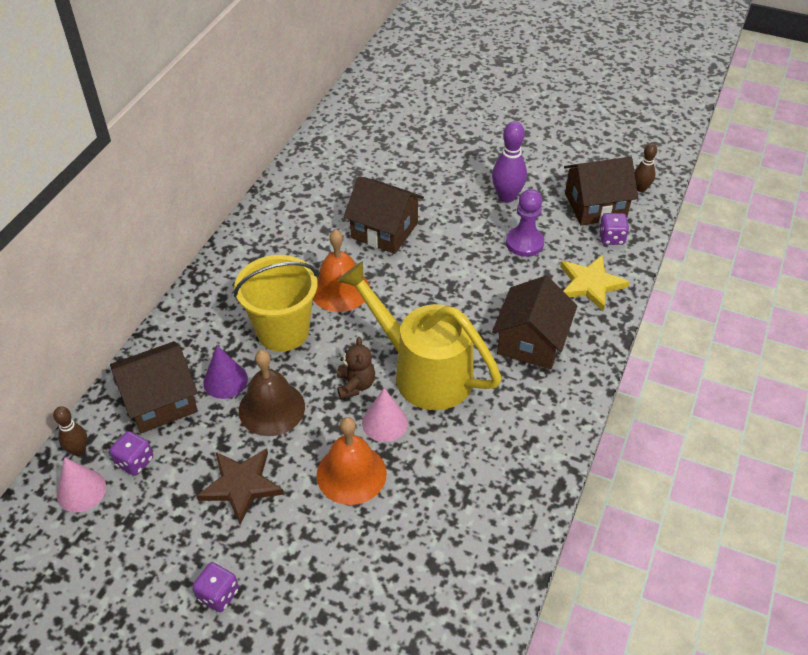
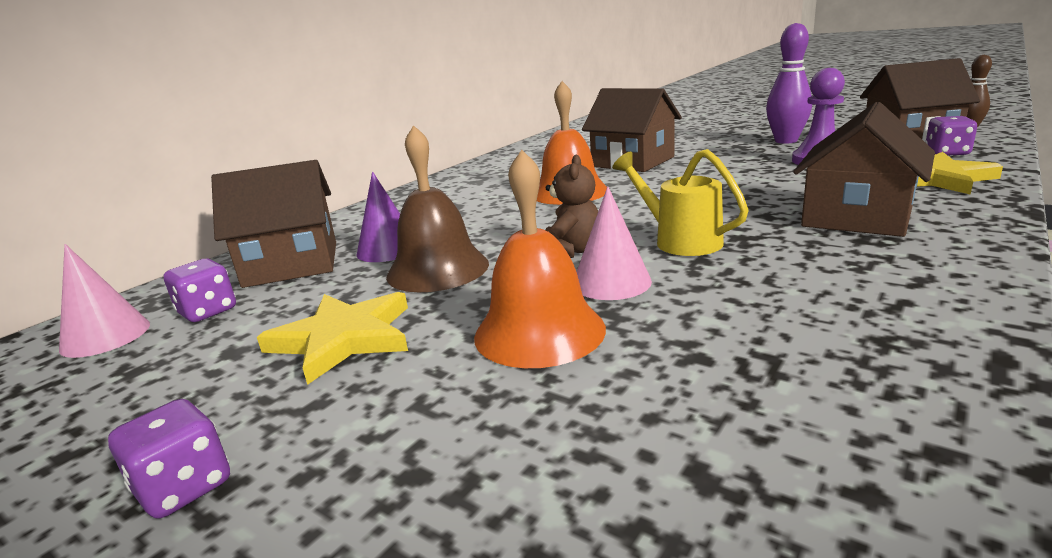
camera: 15 degrees right, 25 degrees down
(79, 450) = (147, 300): brown bowling pin -> none
(241, 485) = (343, 338): brown star -> yellow star
(283, 331) = (485, 217): yellow bucket -> none
(423, 371) = (680, 240): yellow watering can -> yellow watering can, size x0.52

